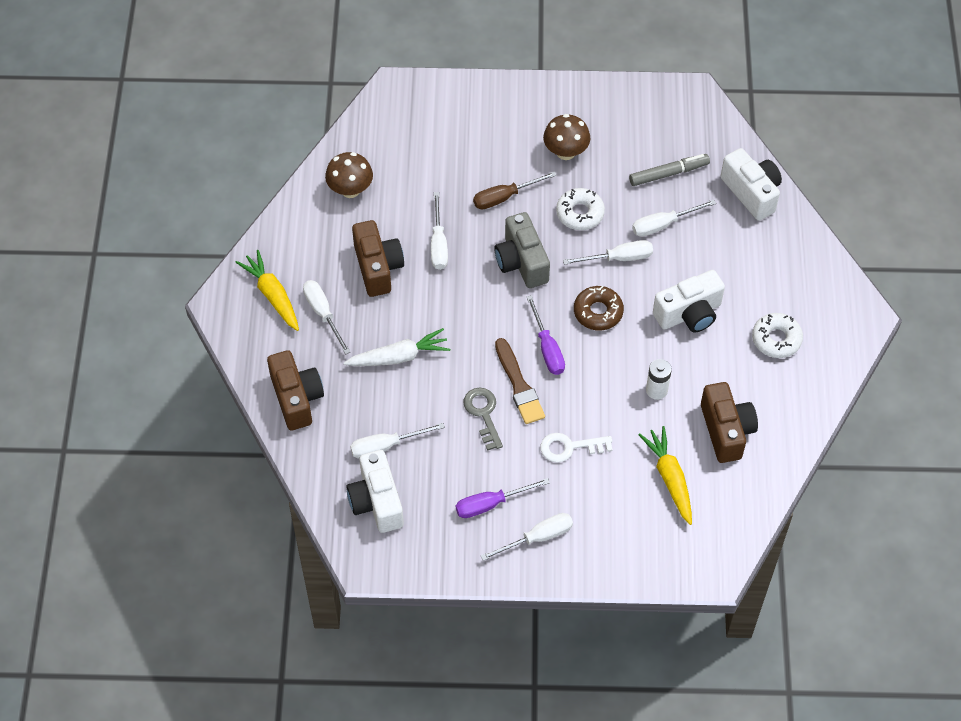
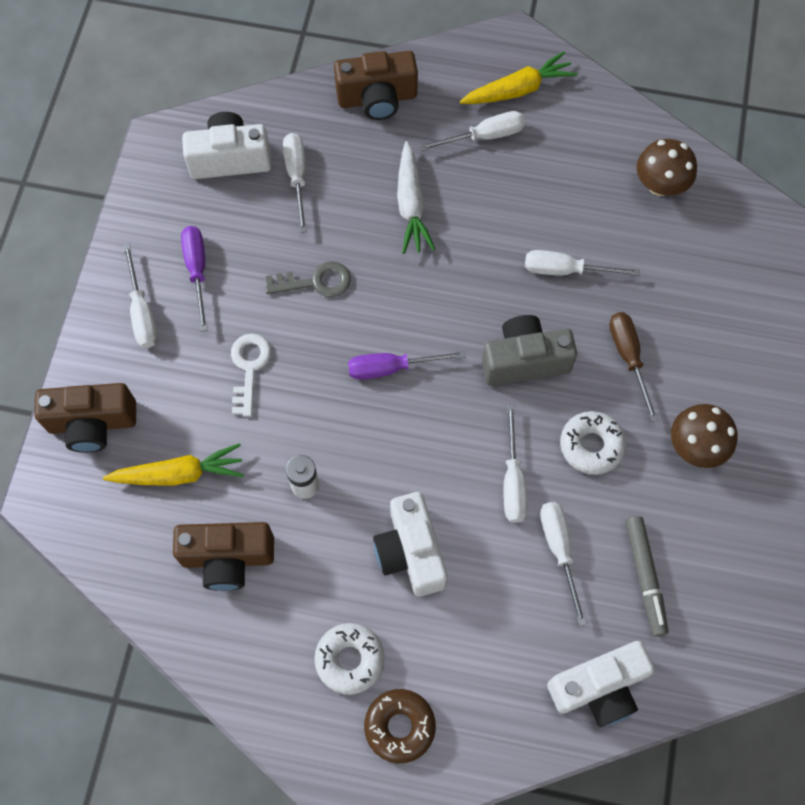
camera: 100 degrees right, 10 degrees up
(377, 267) = (540, 199): brown camera -> brown camera (92, 423)
(519, 385) = (346, 327): brown brush -> none
(598, 312) = (434, 438): brown donut -> brown donut (400, 726)

